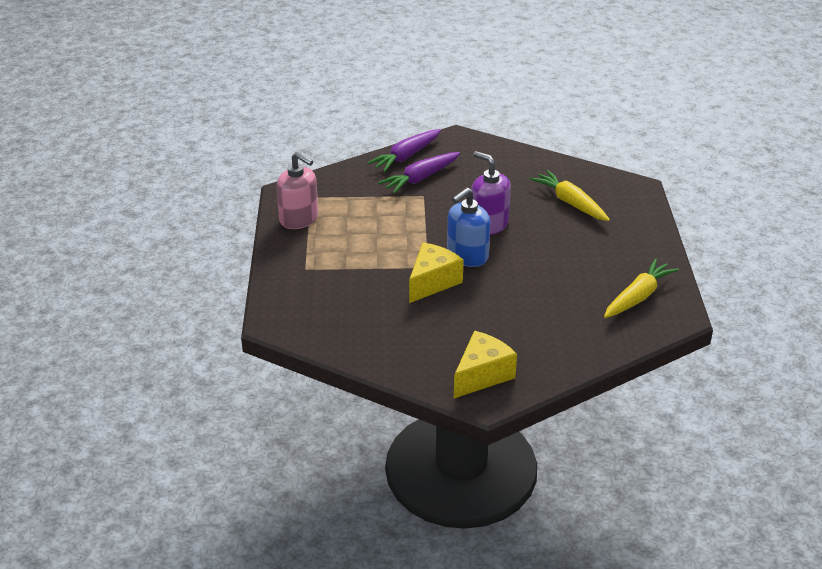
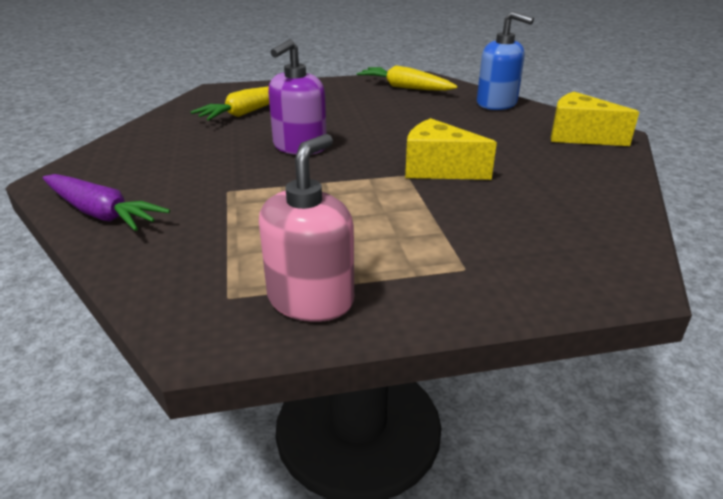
camera: 100 degrees left, 5 degrees down
(420, 178) = (176, 196): purple carrot -> none
(467, 256) = (372, 154): blue soap dispenser -> blue soap dispenser (497, 104)

